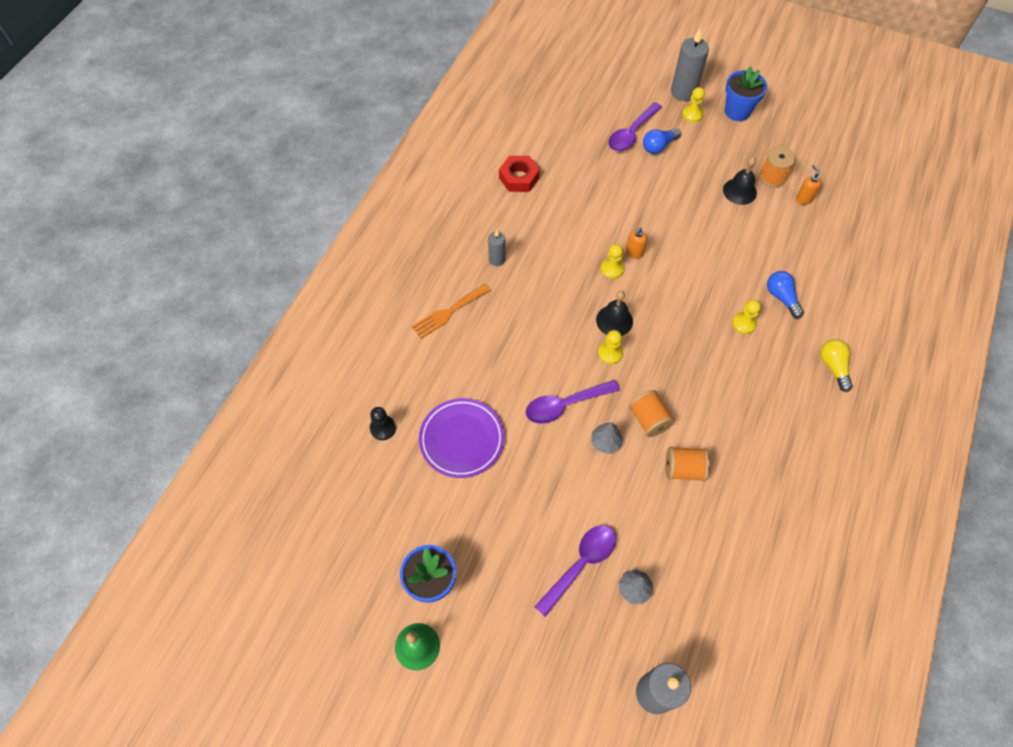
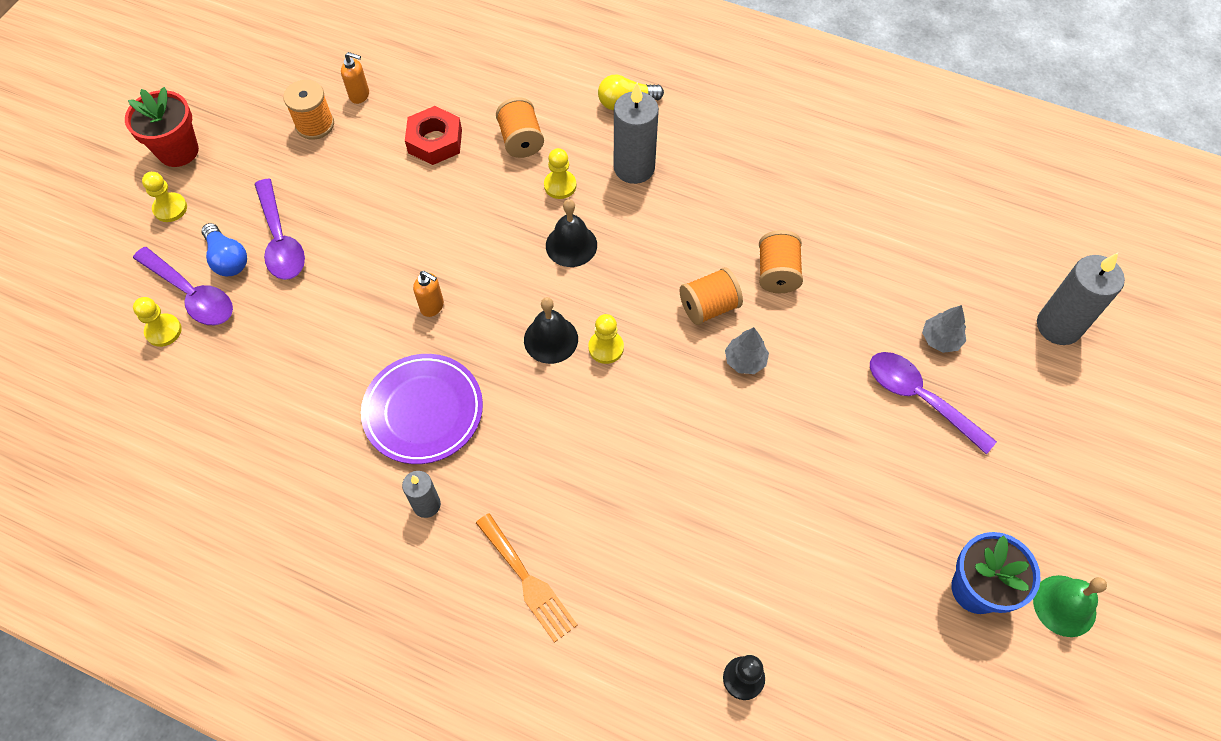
camera: 90 degrees left, 0 degrees up
(462, 439) = (754, 554): purple plate -> purple plate (423, 411)
(519, 178) = (256, 469): red nut -> red nut (435, 141)
(565, 405) = (691, 409): purple spoon -> purple spoon (280, 240)
(612, 269) = (459, 337): yellow pawn -> yellow pawn (163, 331)
(683, 92) = (118, 216): grey candle -> grey candle (634, 168)
(737, 111) = (178, 151): blue flower pot -> red flower pot
(739, 191) = (334, 165): black bell -> black bell (571, 245)
(781, 297) = (521, 140): blue light bulb -> orange spool
(803, 199) = (360, 95): orange soap dispenser -> orange soap dispenser turned 150 degrees counterclockwise

